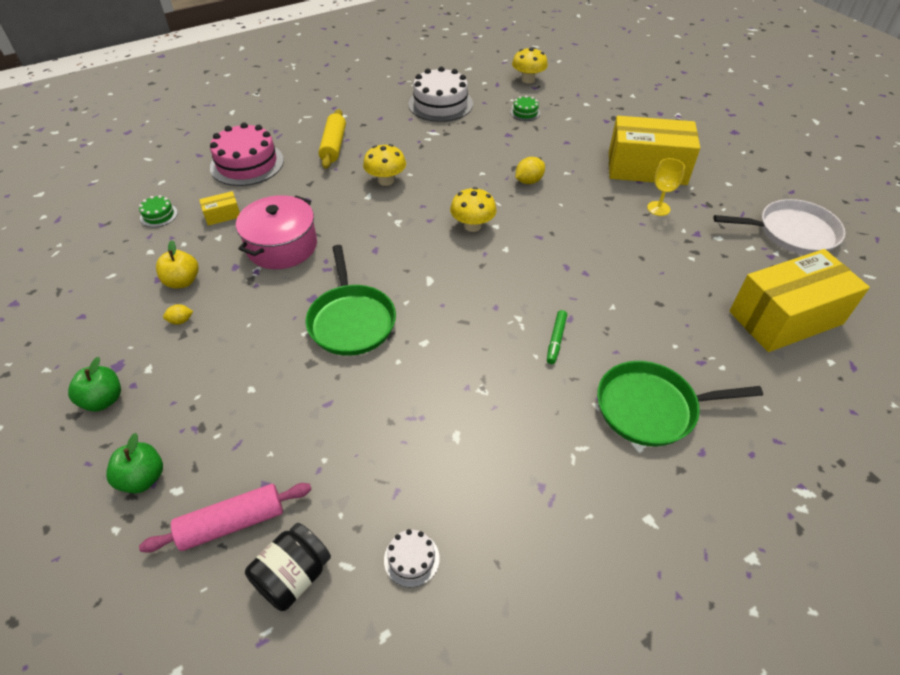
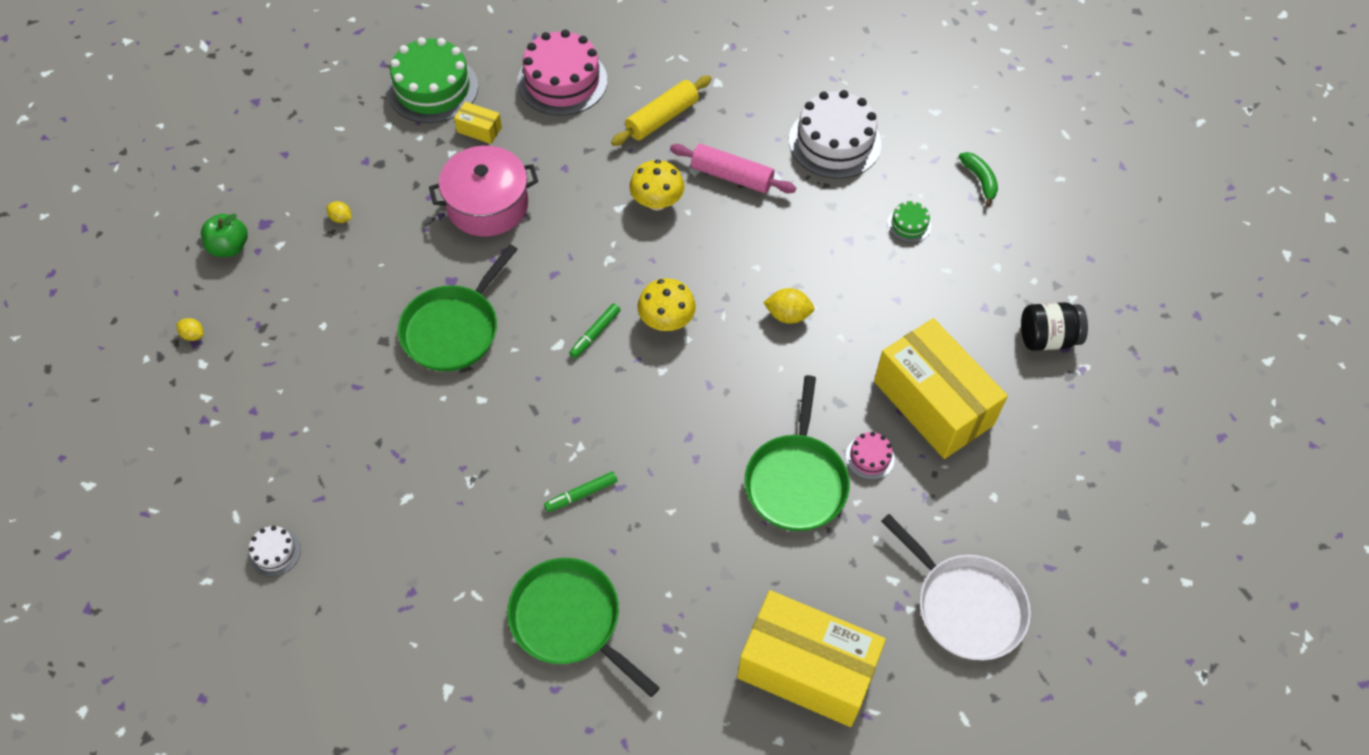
camera: 45 degrees right, 10 degrees up
(143, 478) = (193, 335): green apple -> yellow lemon
(159, 215) = (432, 88): green cake -> green cake, size x2.18
(182, 281) = (380, 179): yellow apple -> none
(232, 523) = (207, 420): pink rolling pin -> pink rolling pin (731, 176)
(293, 576) = (201, 491): black jar -> black jar (1047, 338)
(442, 259) = (595, 333): none -> green marker
(528, 80) = (980, 180): yellow mushroom -> green banana
(646, 244) = (796, 481): none -> green pan
(658, 208) = (870, 457): yellow goblet -> pink cake

